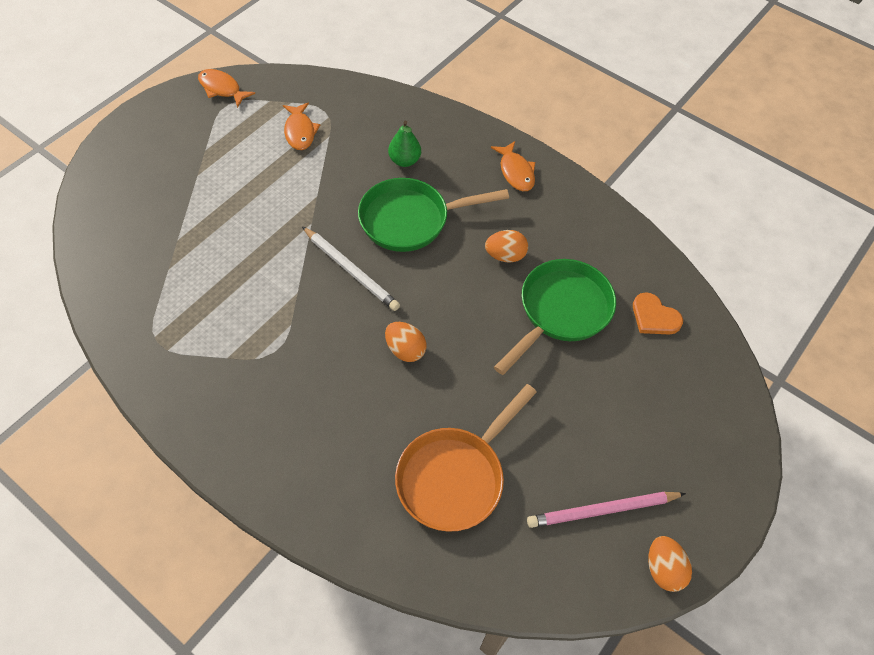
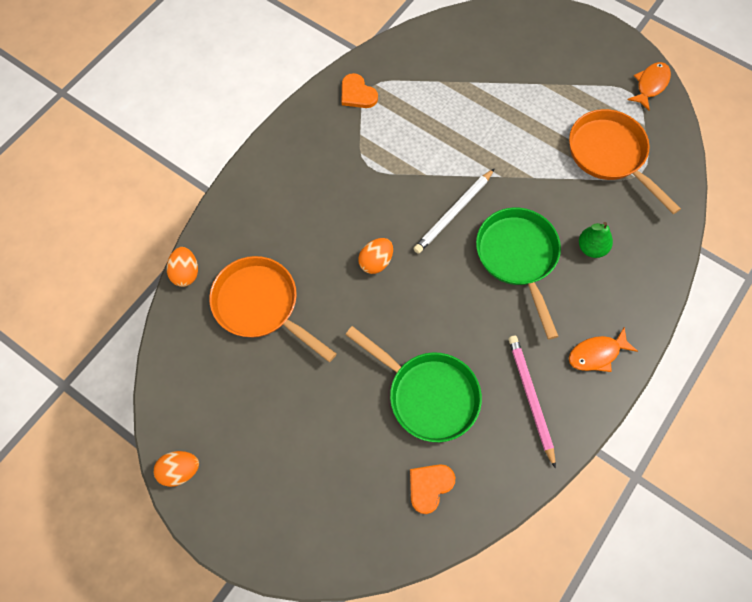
camera: 90 degrees right, 10 degrees up
(164, 357) = (357, 93): none -> orange heart
(300, 132) = (609, 155): orange fish -> orange pan
(505, 256) = (487, 343): orange egg -> orange egg (186, 273)
(603, 511) = (231, 423): pink pencil -> pink pencil (530, 398)

